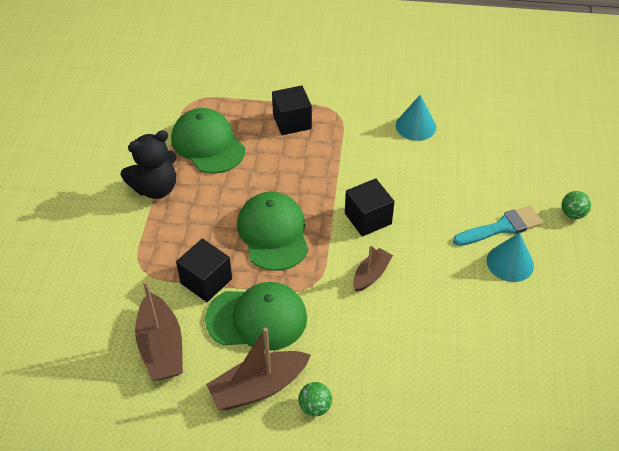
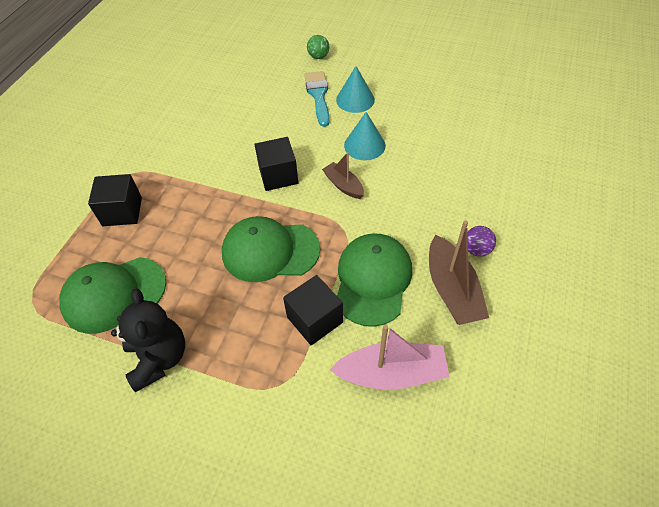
camera: 75 degrees left, 5 degrees up
(161, 347) = (391, 373): brown boat -> pink boat
(315, 407) = (476, 250): green ball -> purple ball
(415, 126) = (180, 121): turquoise cone -> turquoise cone (364, 145)

